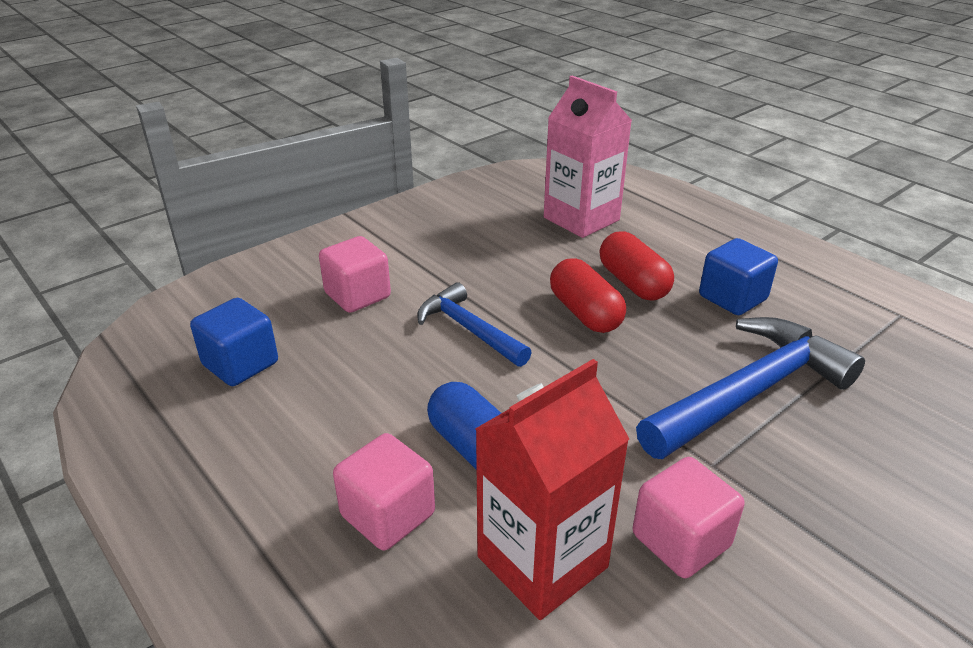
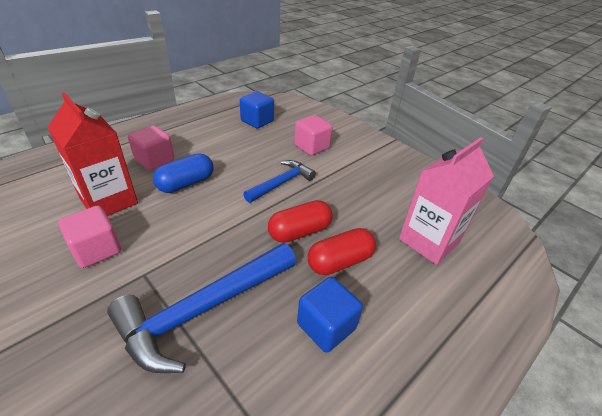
camera: 85 degrees right, 5 degrees up
(749, 393) = (204, 309): blue hammer -> blue hammer turned 90 degrees clockwise

